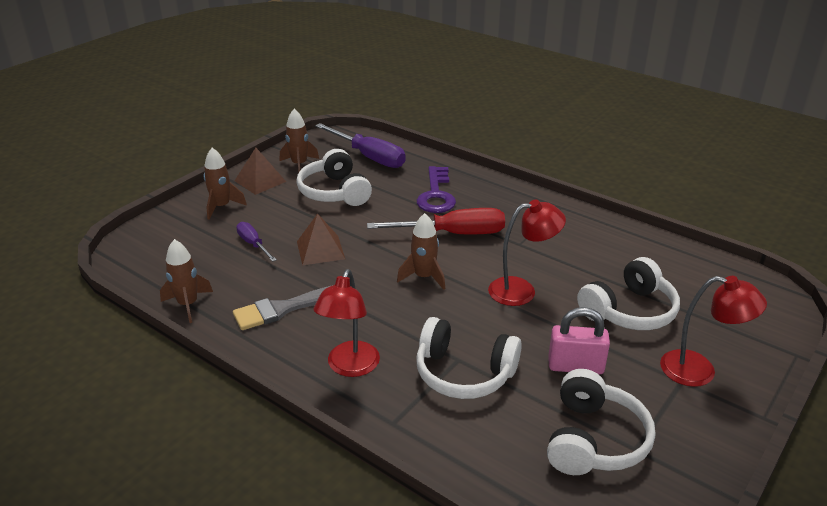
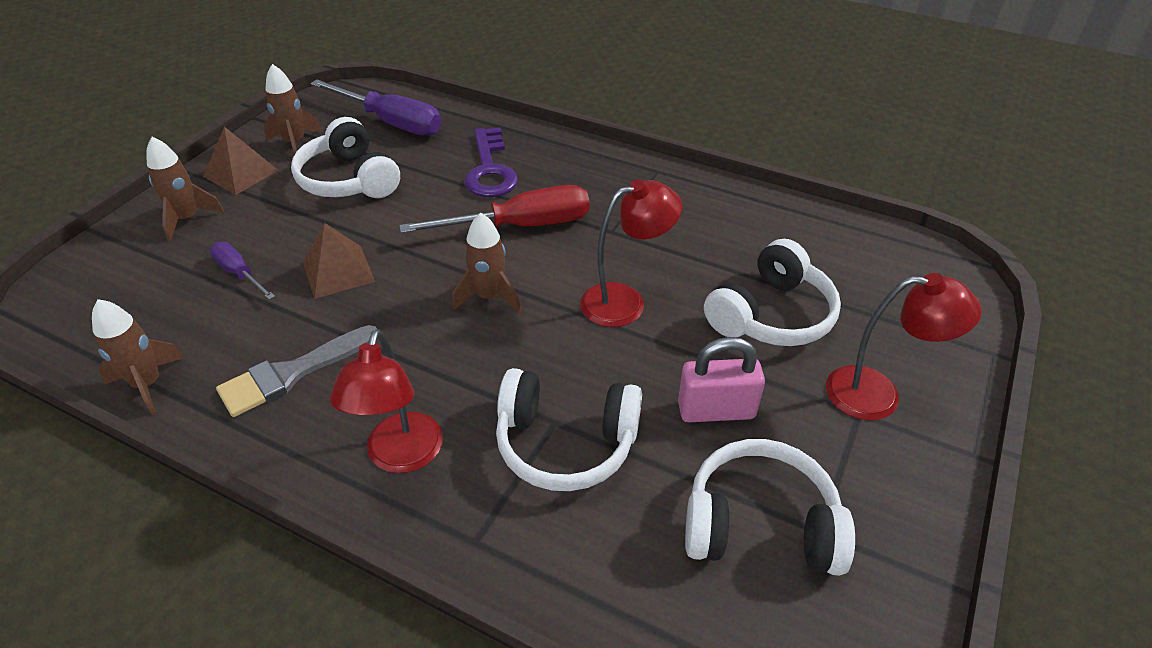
camera: 10 degrees left, 10 degrees up
(593, 439) = (760, 525): white headphones -> white headphones turned 90 degrees counterclockwise

